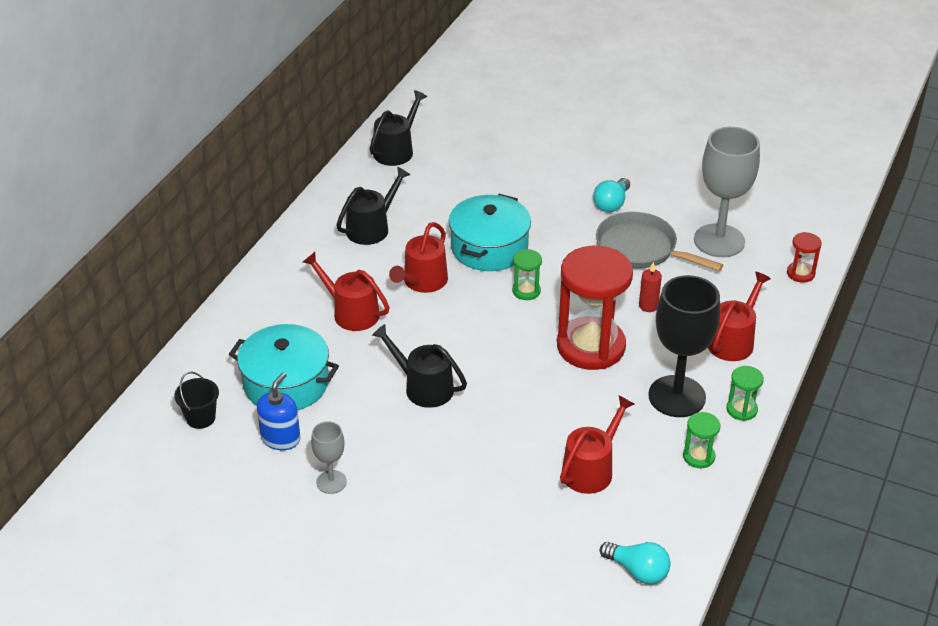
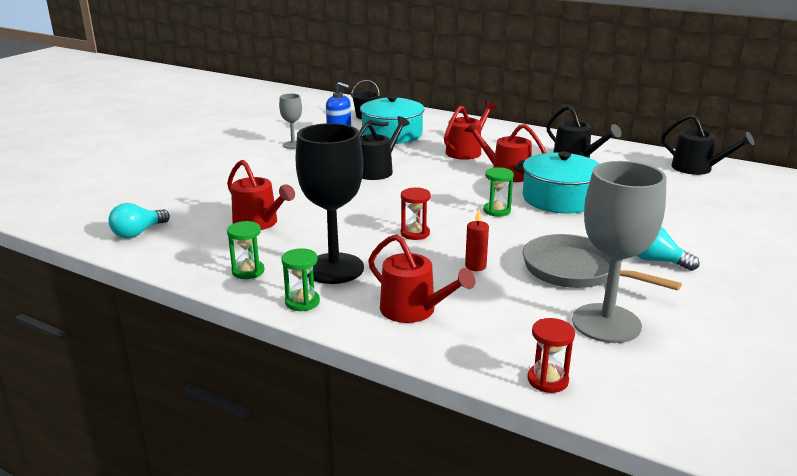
camera: 95 degrees right, 15 degrees down
(591, 346) = (415, 233): red hourglass -> red hourglass, size x0.43
(641, 249) = (575, 271): grey pan -> grey pan turned 90 degrees counterclockwise

